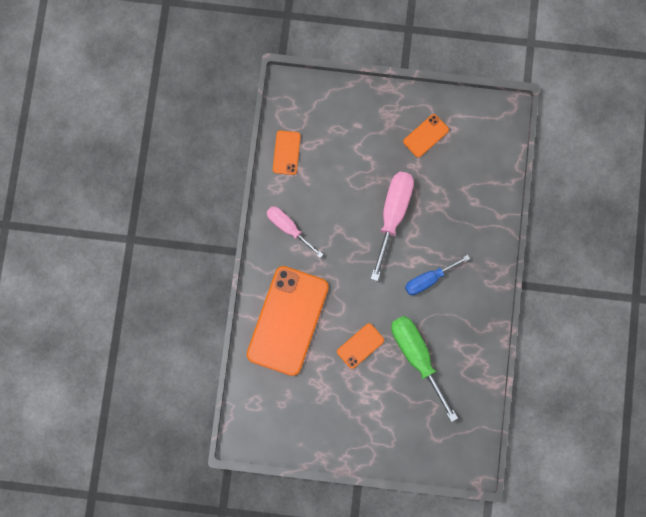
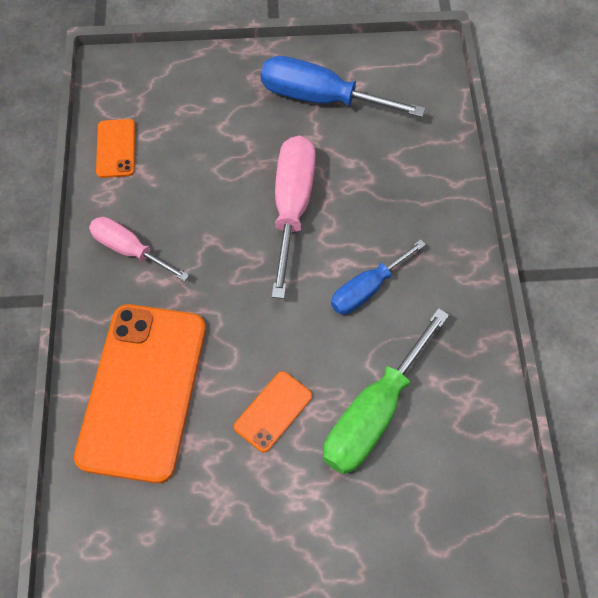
camera: 10 degrees left, 15 degrees down
(417, 357) = (373, 413): green screwdriver -> green screwdriver turned 105 degrees counterclockwise
(425, 135) = (320, 98): orange phone -> blue screwdriver

